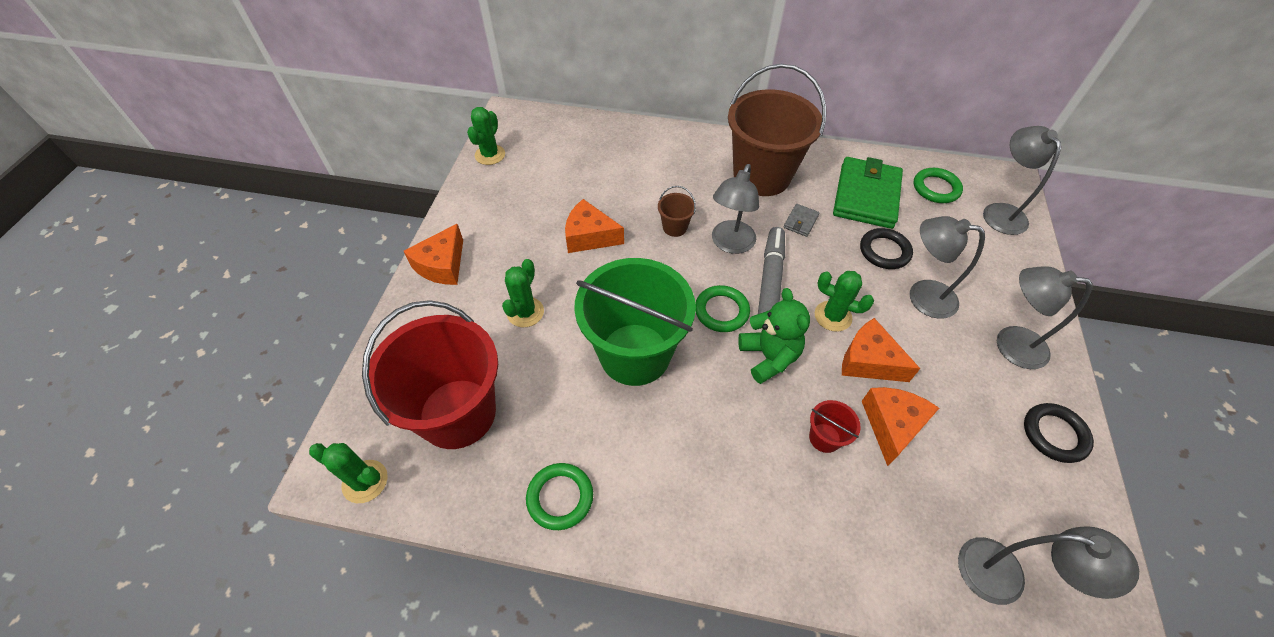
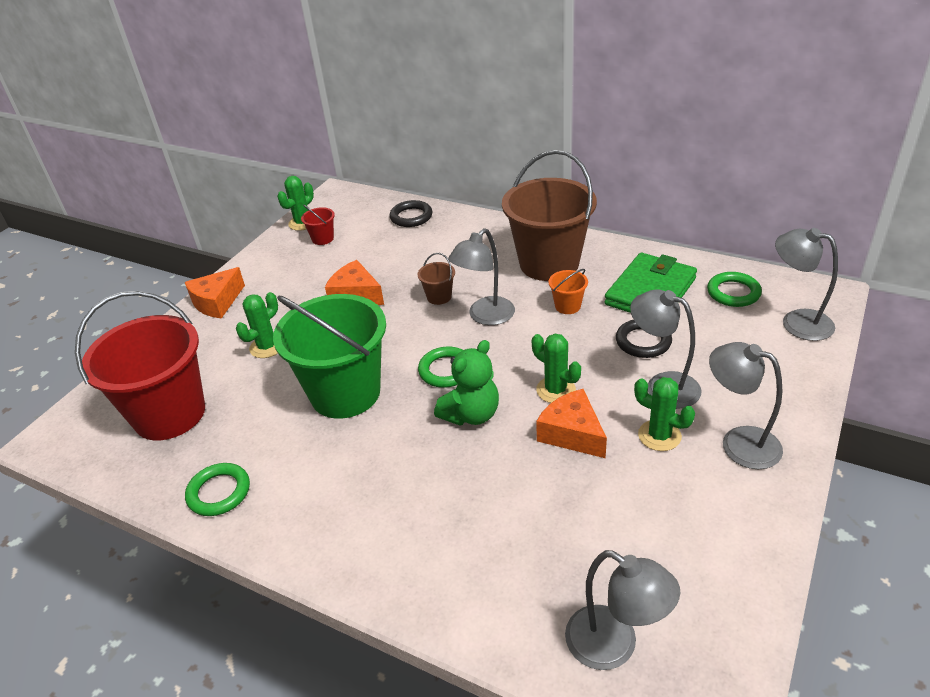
camera: 20 degrees right, 15 degrees down
(365, 481) = (71, 451): green cactus -> green cactus (659, 435)
(768, 357) = (471, 414): green teddy bear -> green teddy bear turned 45 degrees clockwise
(770, 279) = (509, 351): grey marker -> none
(800, 222) = (567, 306): grey wallet -> orange bucket
(824, 438) = (489, 490): red bucket -> red bucket (323, 239)
(892, 425) = (565, 492): orange cheese -> none
(999, 212) = (796, 322): grey lamp -> grey lamp turned 60 degrees counterclockwise
(1054, 434) = (744, 532): black ring -> black ring (411, 217)

